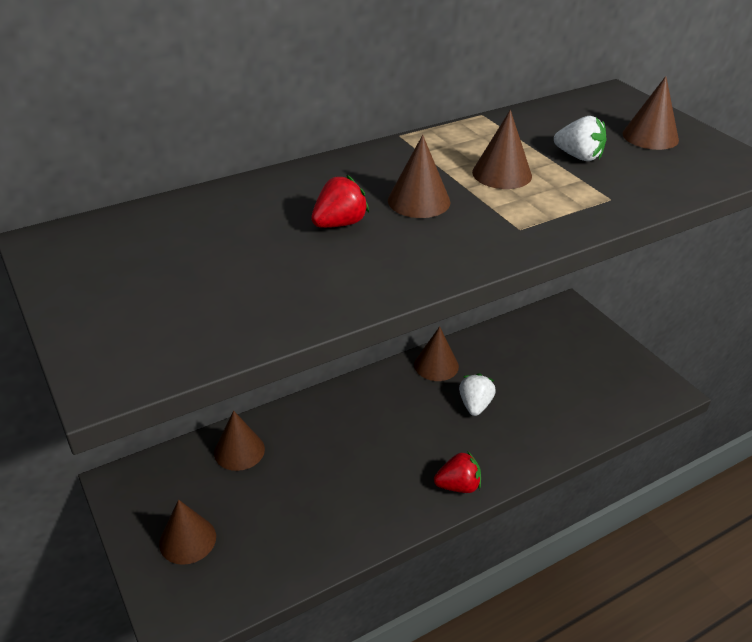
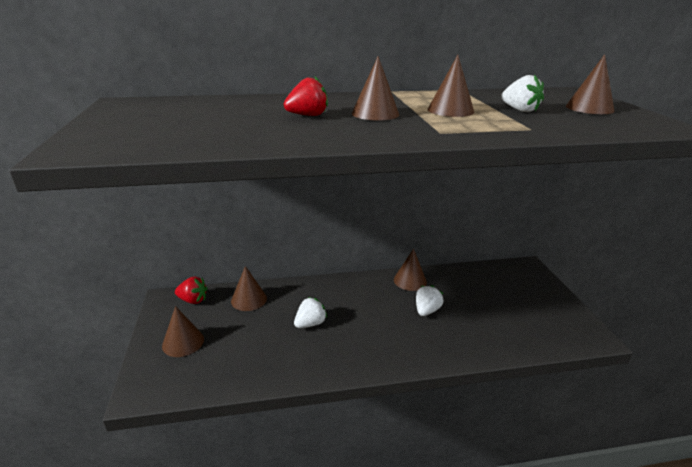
camera: 20 degrees right, 10 degrees down
(341, 464) = (310, 323): none -> white strawberry
(458, 486) = (387, 359): red strawberry -> red strawberry (193, 300)

